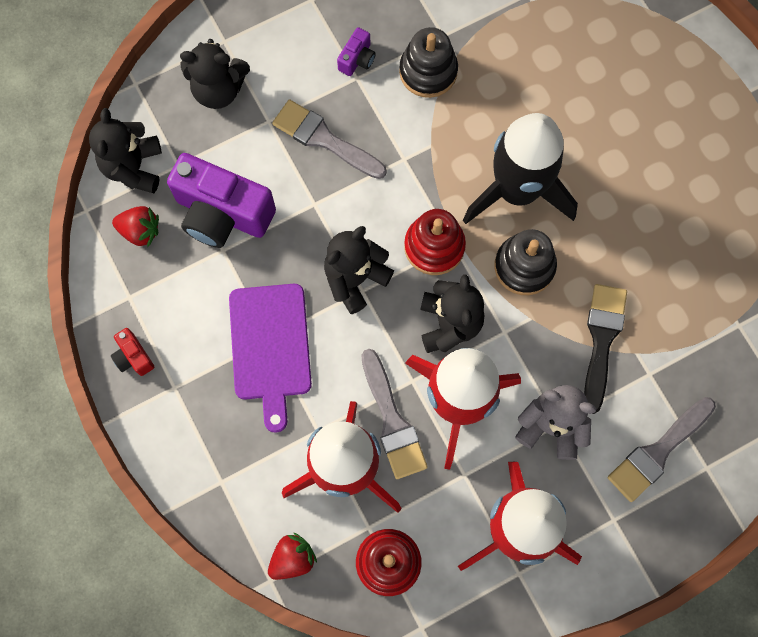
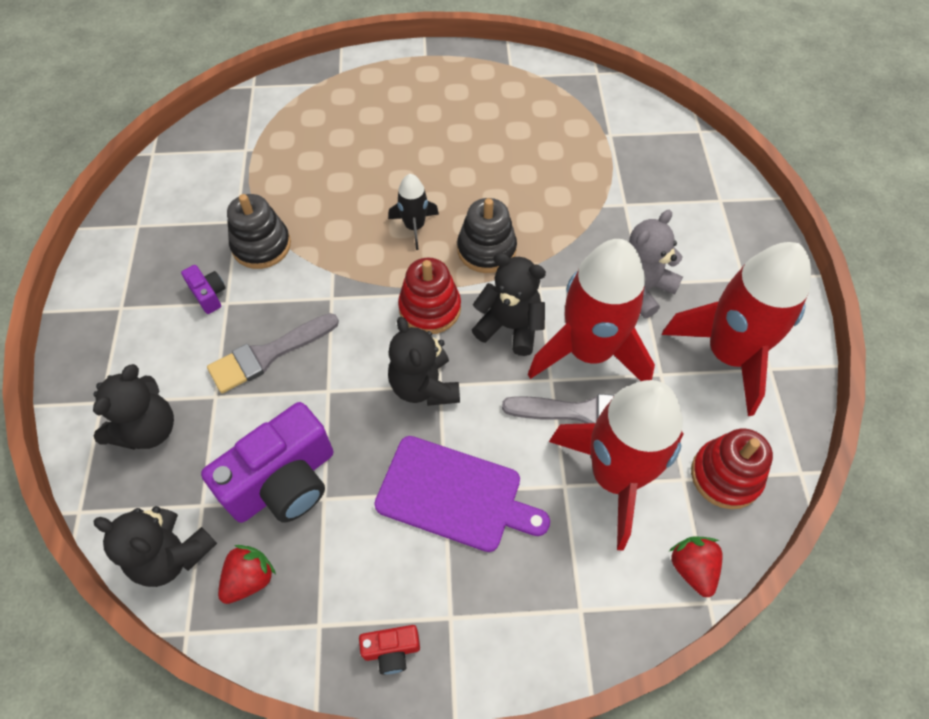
camera: 65 degrees left, 15 degrees down
(517, 190) = (414, 227): black rocket -> black rocket, size x0.47
(602, 340) = (580, 223): black brush -> none
(658, 452) = (694, 225): grey brush -> none

